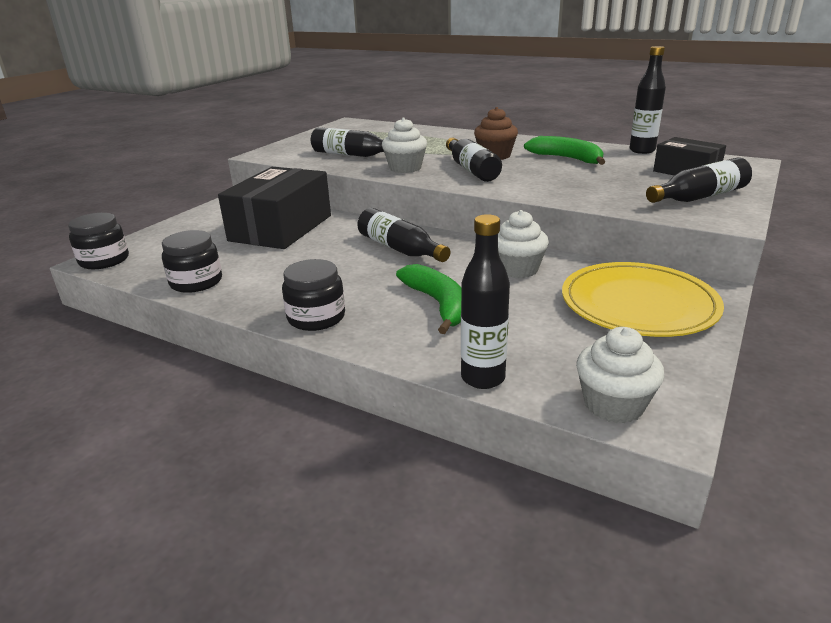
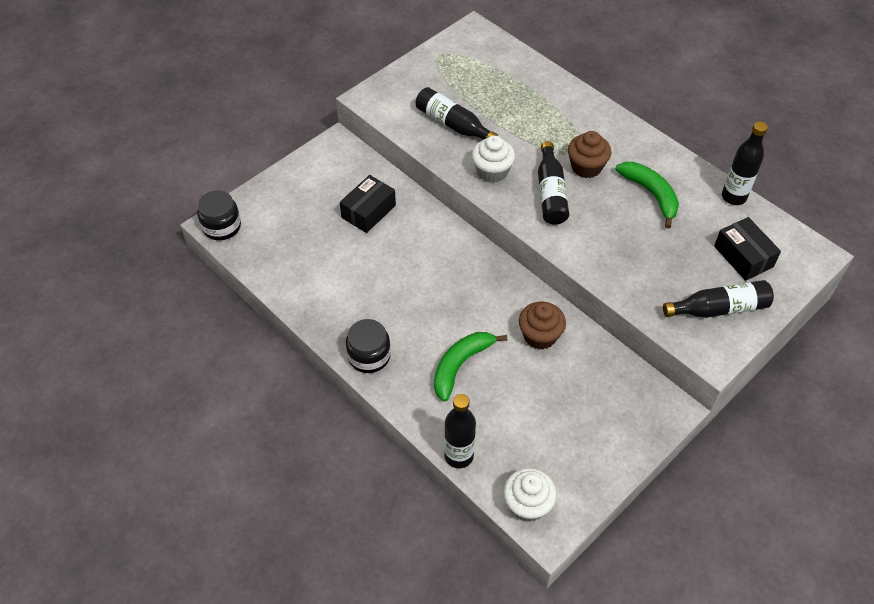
camera: 15 degrees right, 25 degrees up
(196, 282) = (290, 281): black jar -> none
(281, 228) = (368, 211): black box -> black box, size x0.57
(400, 249) = (458, 277): black bottle -> none
(438, 304) = (460, 365): green banana -> green banana turned 135 degrees counterclockwise
(517, 269) = (540, 336): white cupcake -> brown cupcake
(638, 304) = (606, 409): yellow plate -> none

